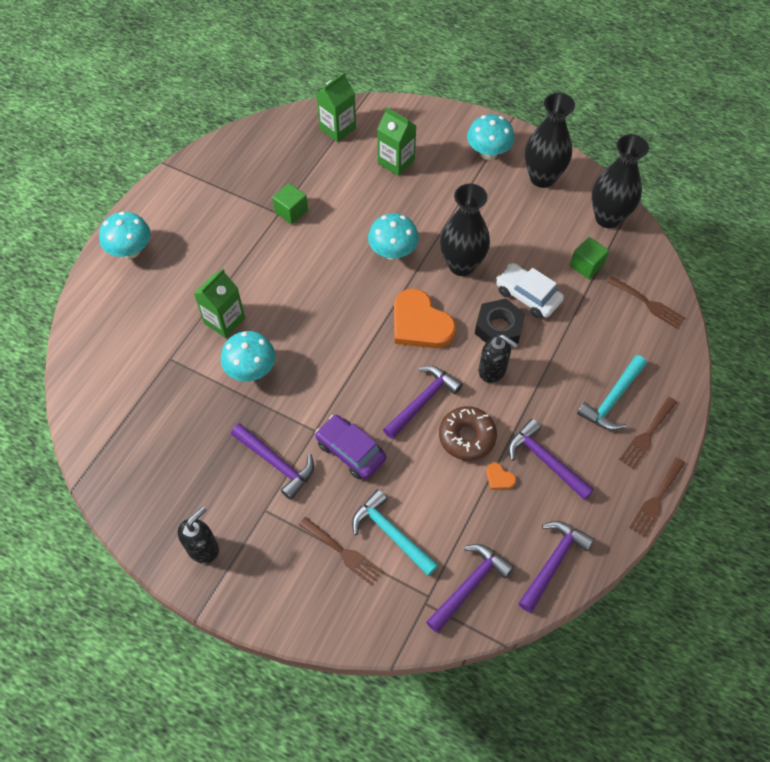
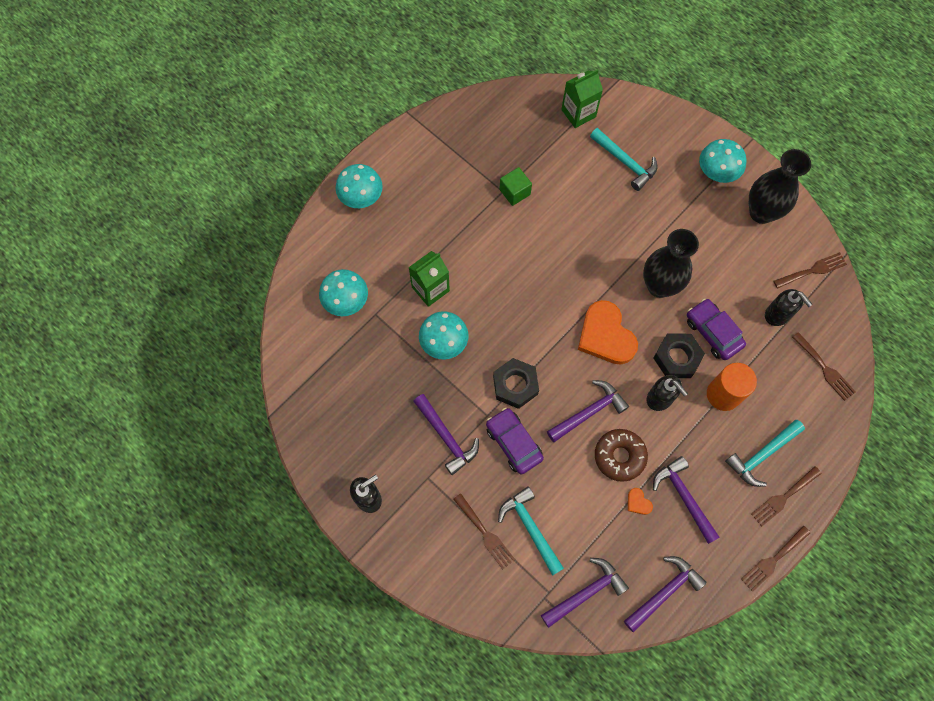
camera: 15 degrees right, 10 degrees up
(338, 393) = (515, 385): none -> black nut
(393, 252) = (599, 257): turquoise mushroom -> turquoise mushroom (346, 302)
(396, 162) = (625, 162): green carton -> turquoise hammer
(528, 296) = (713, 332): white car -> purple car
(555, 351) = (723, 394): none -> orange cylinder
(586, 265) = (777, 315): green cube -> black soap dispenser
(608, 218) = (813, 270): black vase -> brown fork

